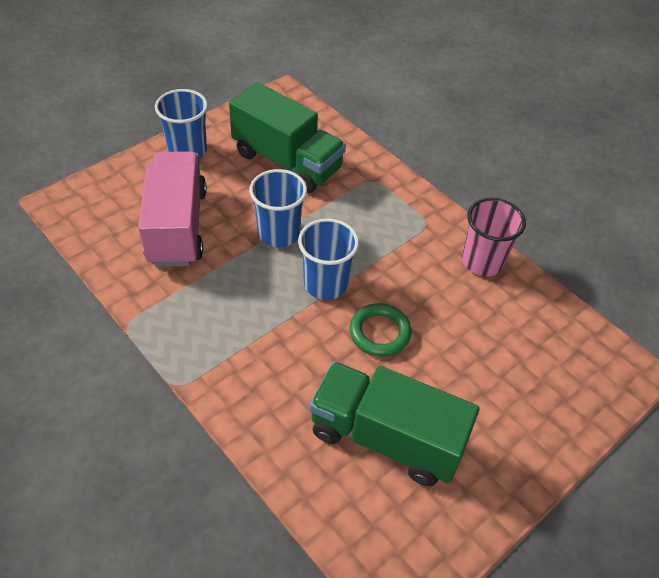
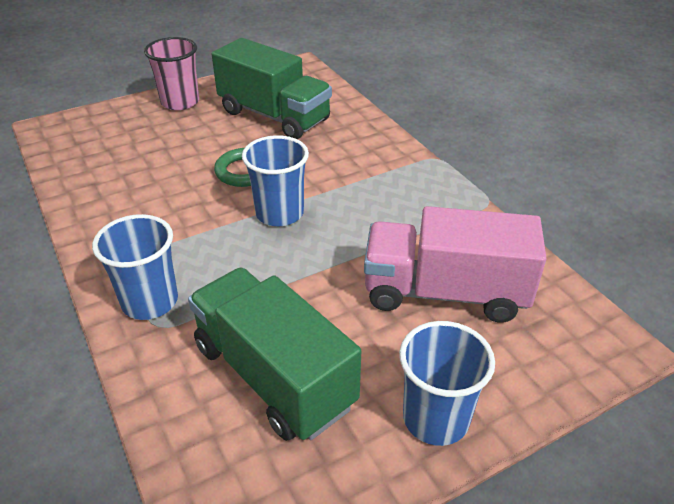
camera: 165 degrees left, 10 degrees down
(177, 226) = (445, 292): pink truck -> pink truck turned 90 degrees clockwise
(278, 233) = (316, 269): blue cup -> blue cup (150, 301)
(482, 261) = (97, 214): pink cup -> pink cup (180, 102)

